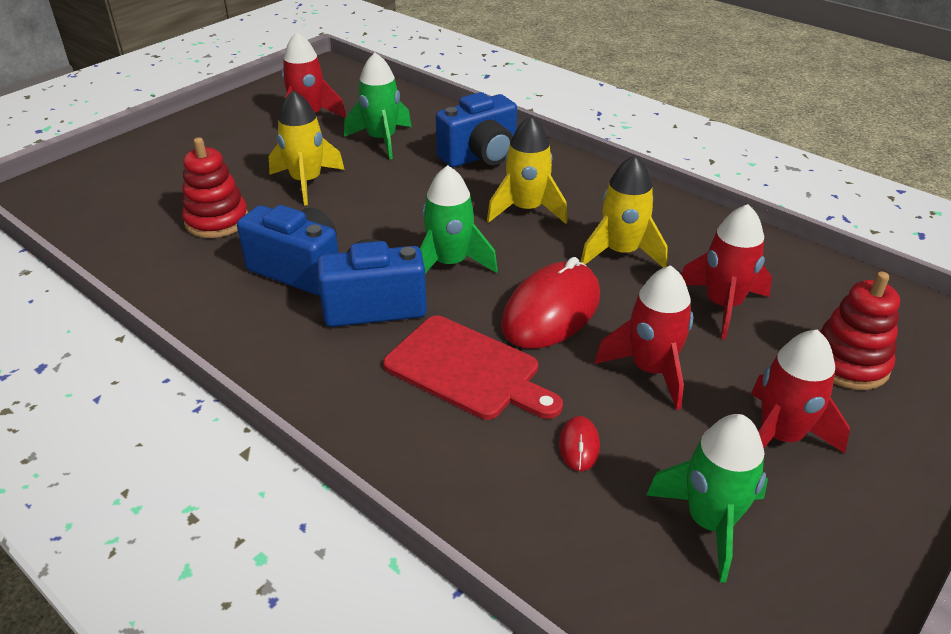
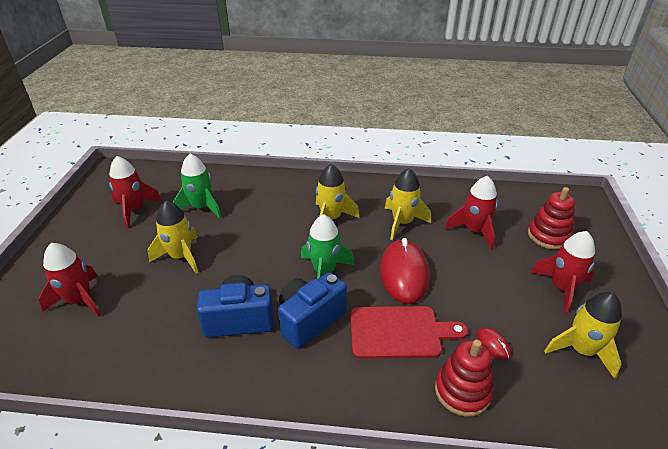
camera: 35 degrees left, 0 degrees up
(217, 221) = (145, 312): red stacking toy -> red stacking toy (462, 391)
(480, 156) = (272, 195): blue camera -> none
(651, 370) = (480, 283): red rocket -> red rocket (80, 300)
(710, 522) = (581, 350): green rocket -> yellow rocket

